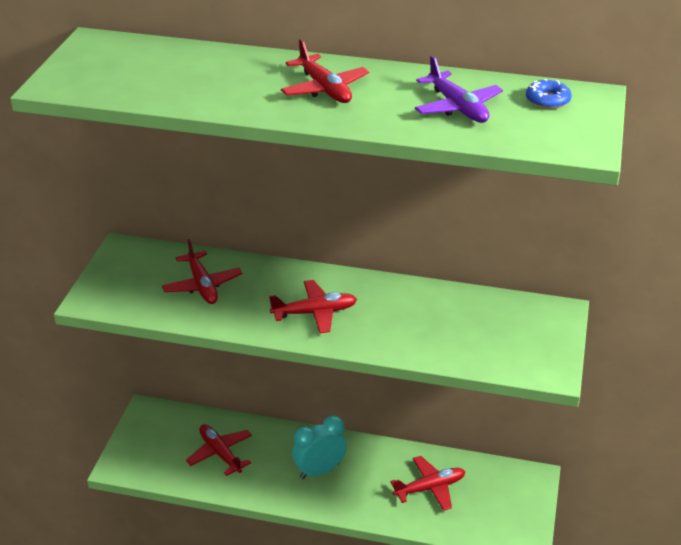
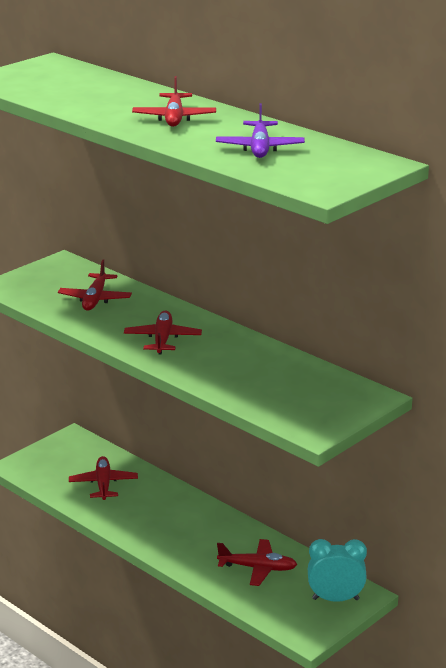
camera: 30 degrees right, 10 degrees down
(315, 312) = (162, 339): red plane -> red plane turned 105 degrees counterclockwise
(319, 471) = (174, 523): turquoise clock -> turquoise clock (335, 599)
(547, 100) = (341, 159): blue donut -> none

